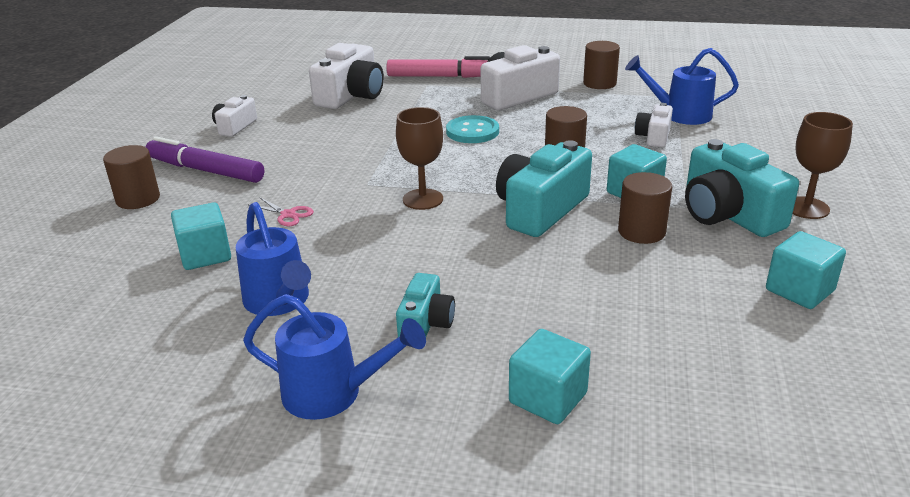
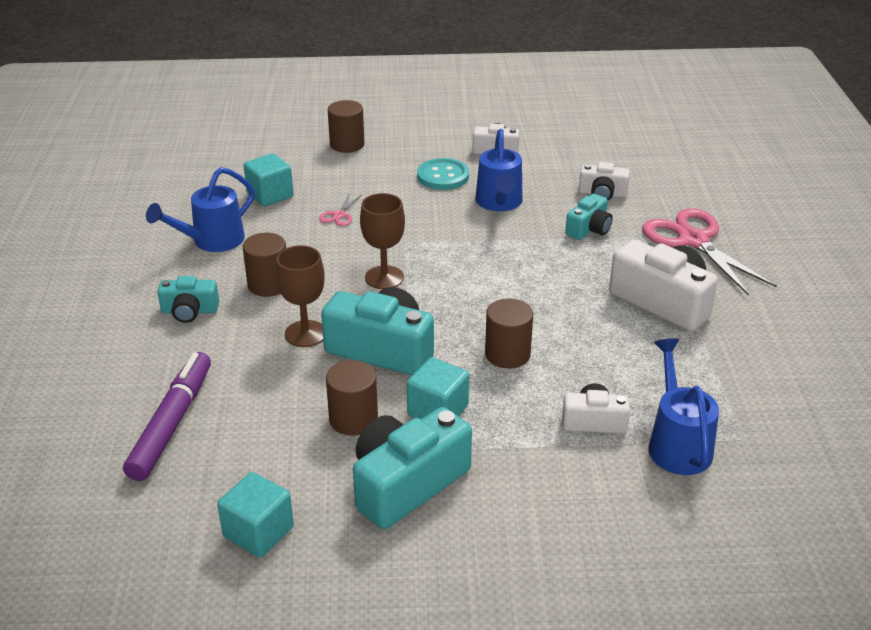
camera: 75 degrees right, 5 degrees up
(205, 170) = (404, 159): purple marker -> purple marker (172, 423)
(333, 393) = (108, 286): blue watering can -> blue watering can (499, 203)
(351, 96) = (602, 194): white camera -> white camera, size x0.55
(401, 107) = (589, 229): none -> turquoise camera
(441, 77) = (693, 241): pink marker -> pink scissors
(472, 132) = (546, 284): turquoise button -> turquoise button (443, 176)
(548, 398) = (100, 381): turquoise cube -> none
(599, 83) = (749, 366): brown cylinder -> brown cylinder (268, 285)
(806, 208) = (439, 553): brown goblet -> brown goblet (305, 334)

